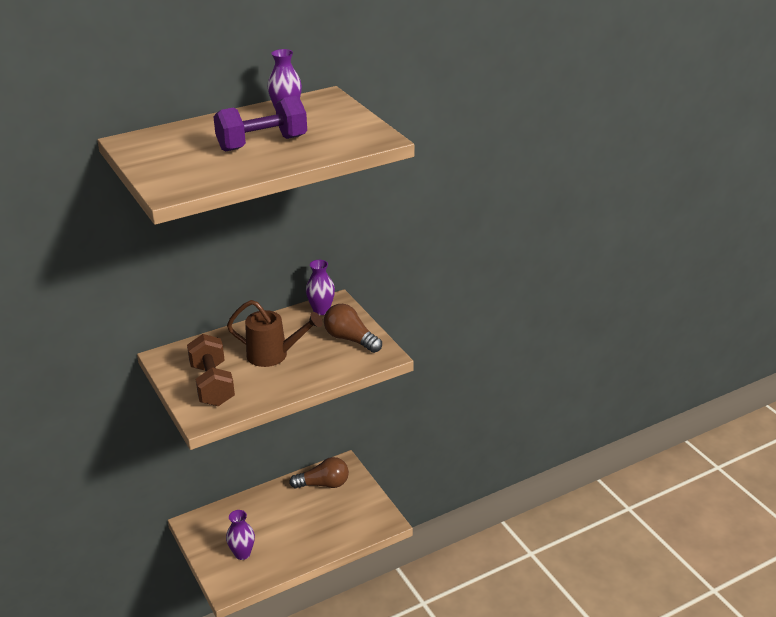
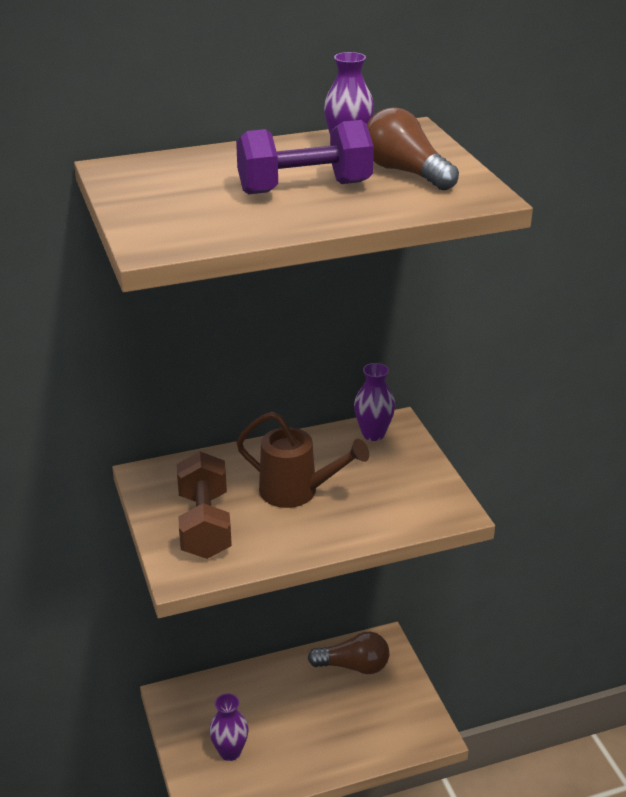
camera: 10 degrees right, 0 degrees up
(350, 339) = (408, 481): brown light bulb -> brown light bulb (405, 172)

